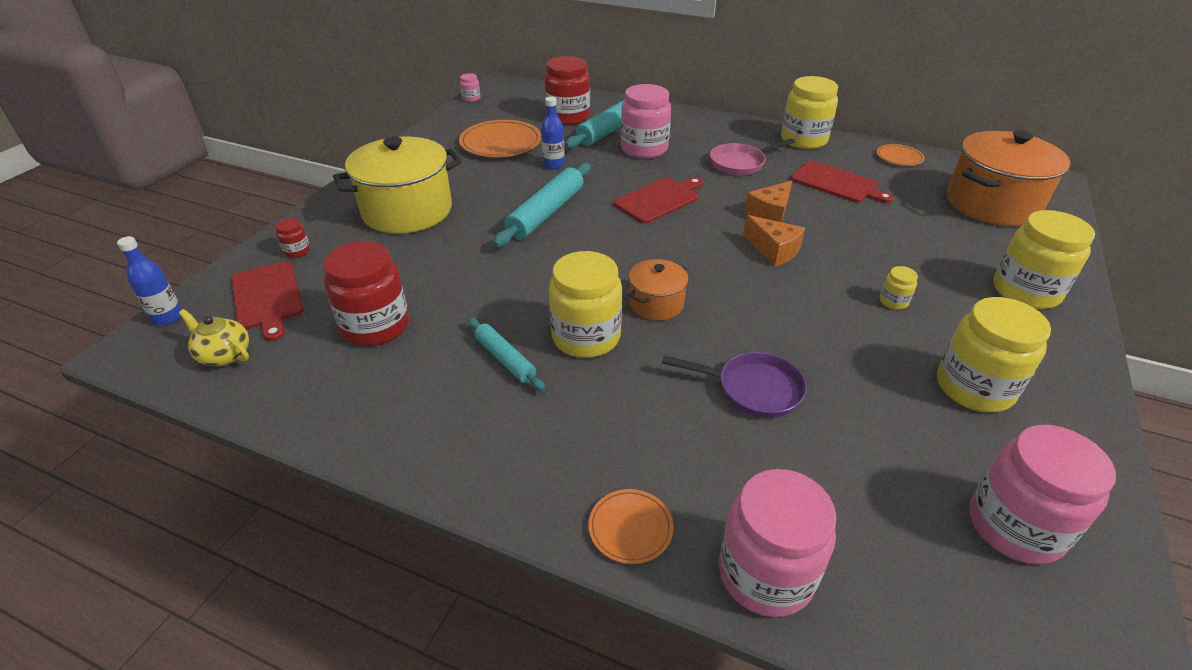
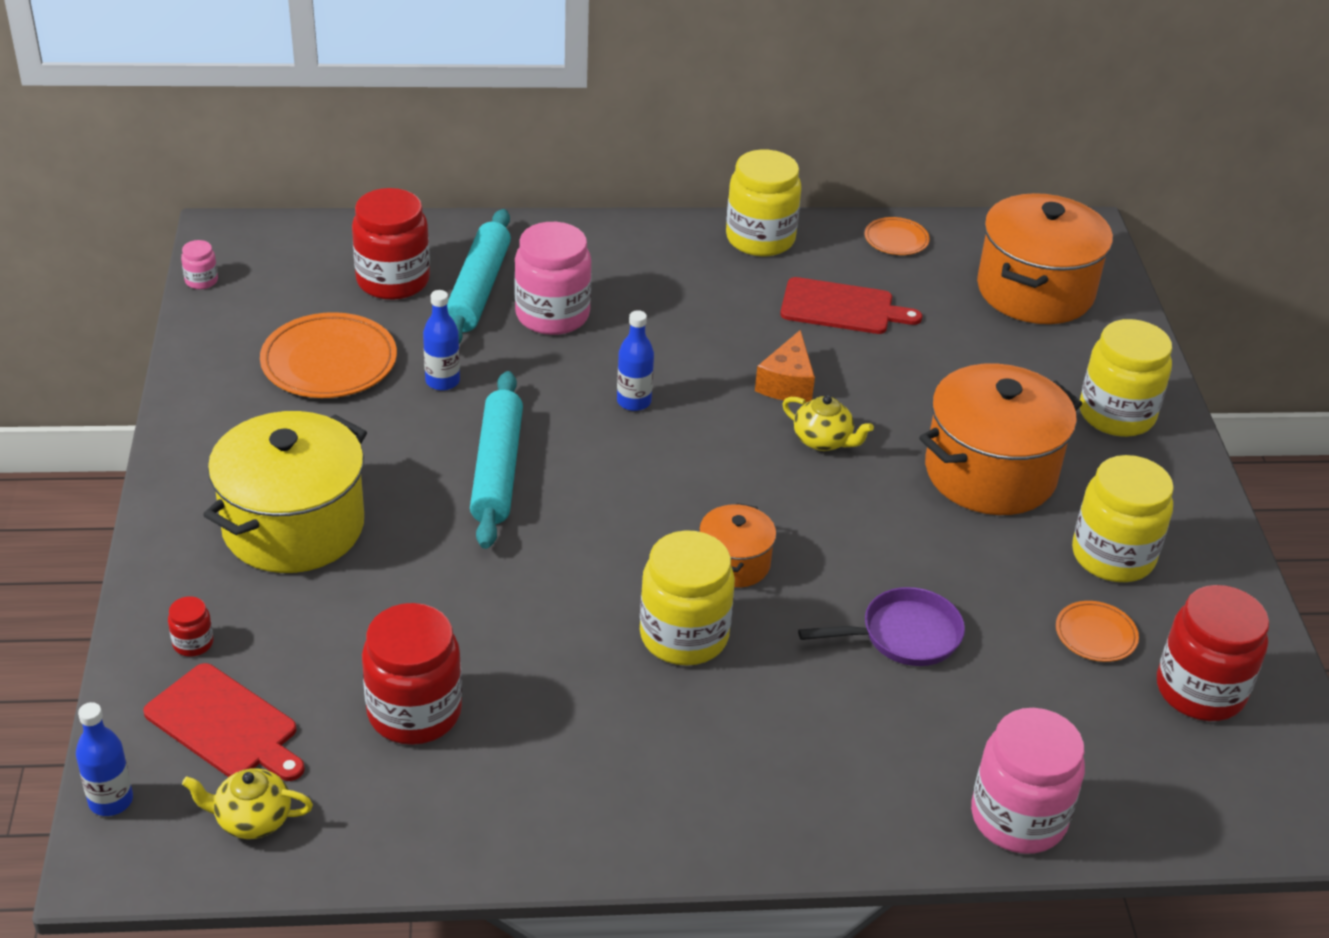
camera: 30 degrees left, 0 degrees up
(505, 359) = (612, 697): turquoise rolling pin -> none
(630, 528) = (875, 826): orange plate -> orange plate (1095, 635)
(659, 200) = (634, 401): red cutting board -> blue bottle
(740, 163) = (701, 306): pink pan -> none
(773, 250) = (823, 441): orange cheese -> yellow teapot
(893, 301) = (990, 472): yellow jar -> orange pot
(1014, 526) = (1200, 690): pink jar -> red jar

